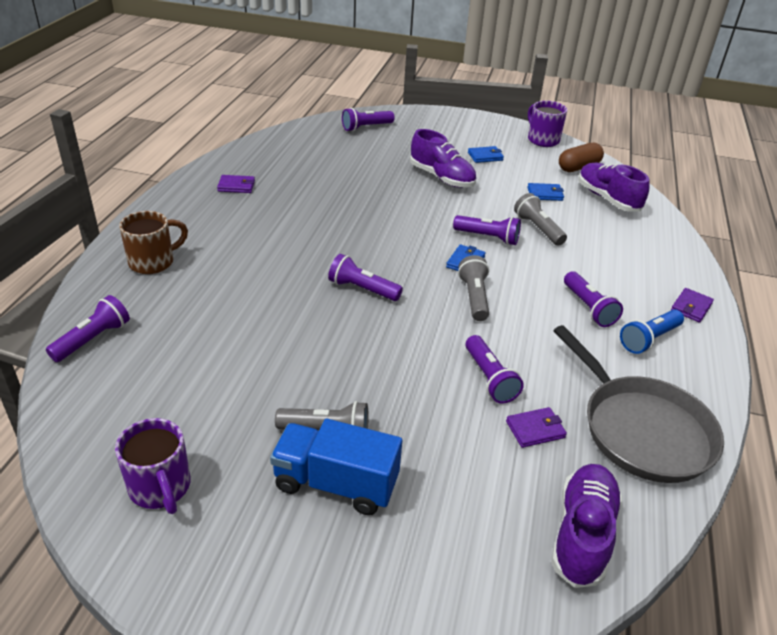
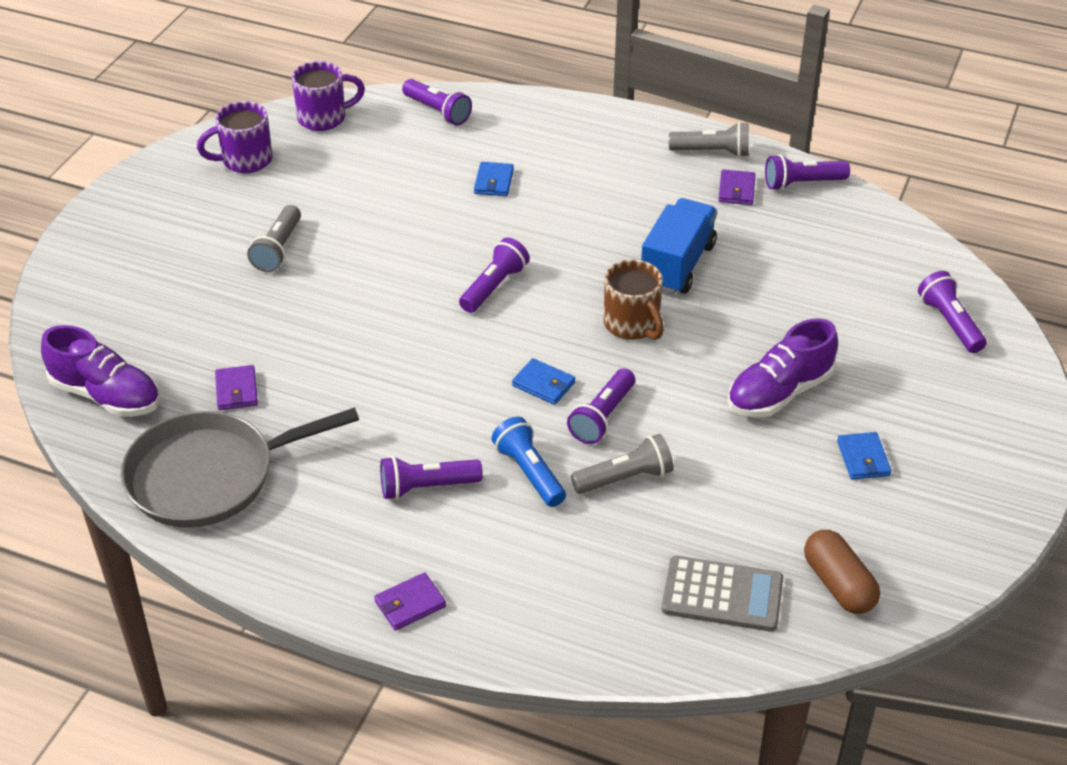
camera: 100 degrees right, 5 degrees up
(153, 262) = (563, 136): brown mug -> brown mug (632, 325)
(336, 483) = (216, 252): blue truck -> blue truck (677, 265)
(474, 297) = (465, 380): grey flashlight -> grey flashlight (712, 152)
(489, 379) = (318, 369): purple flashlight -> purple flashlight (802, 183)
(542, 139) = (949, 556): purple mug -> purple mug (324, 118)
(545, 194) = (734, 511): blue wallet -> blue wallet (494, 182)
(607, 199) = (722, 595): purple shoe -> grey calculator
(649, 339) = (352, 531): blue flashlight -> blue flashlight (529, 472)
(691, 307) = (410, 604): purple wallet -> purple wallet turned 75 degrees counterclockwise

